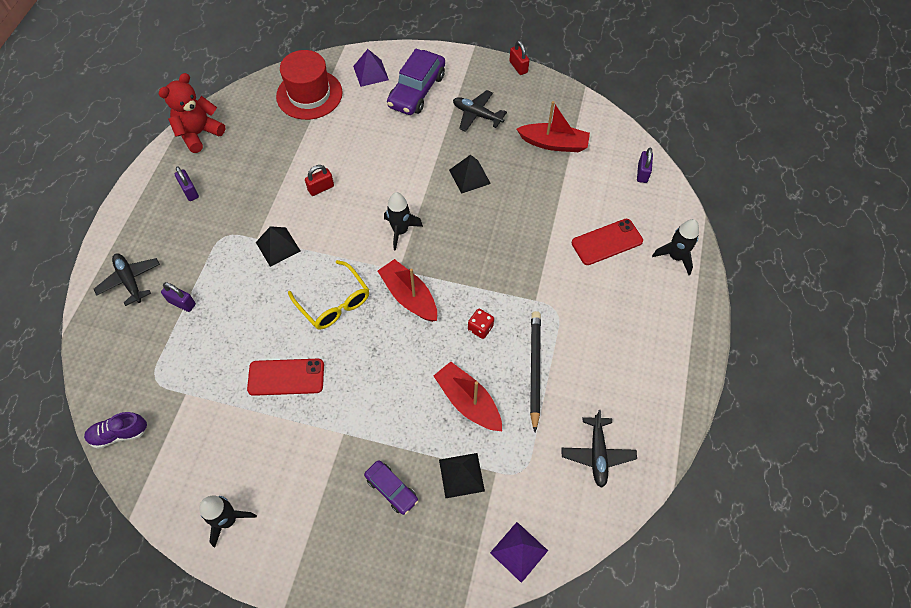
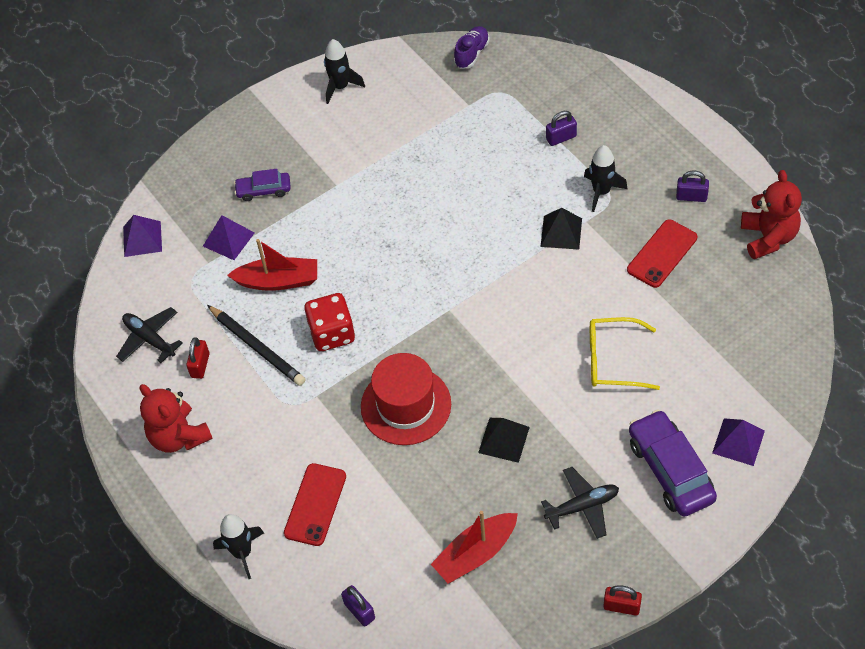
camera: 135 degrees right, 5 degrees down
(130, 281) = (618, 113): black plane -> none
(286, 377) = (421, 173): red phone -> red phone (662, 254)
(309, 94) = (750, 362): red hat -> red hat (406, 405)
(321, 188) = (603, 302): red padlock -> red padlock (200, 365)
(334, 303) = (460, 242): yellow glasses -> yellow glasses (613, 360)
(400, 231) = (491, 337): black rocket -> black rocket (601, 192)
(409, 296) = (414, 300): red boat -> none
(461, 475) = (228, 239): black pyramid -> purple pyramid
(480, 328) = (332, 333): red dice -> red dice, size x1.81
(645, 361) = (179, 436): none -> red teddy bear

